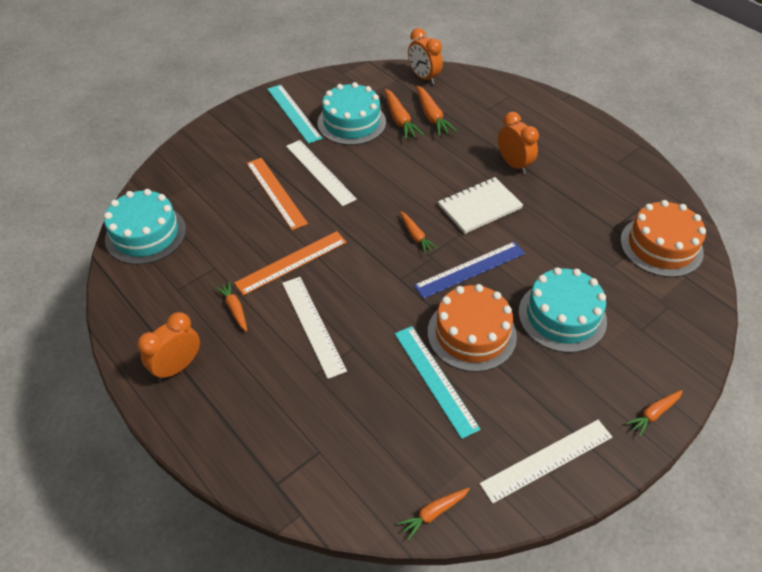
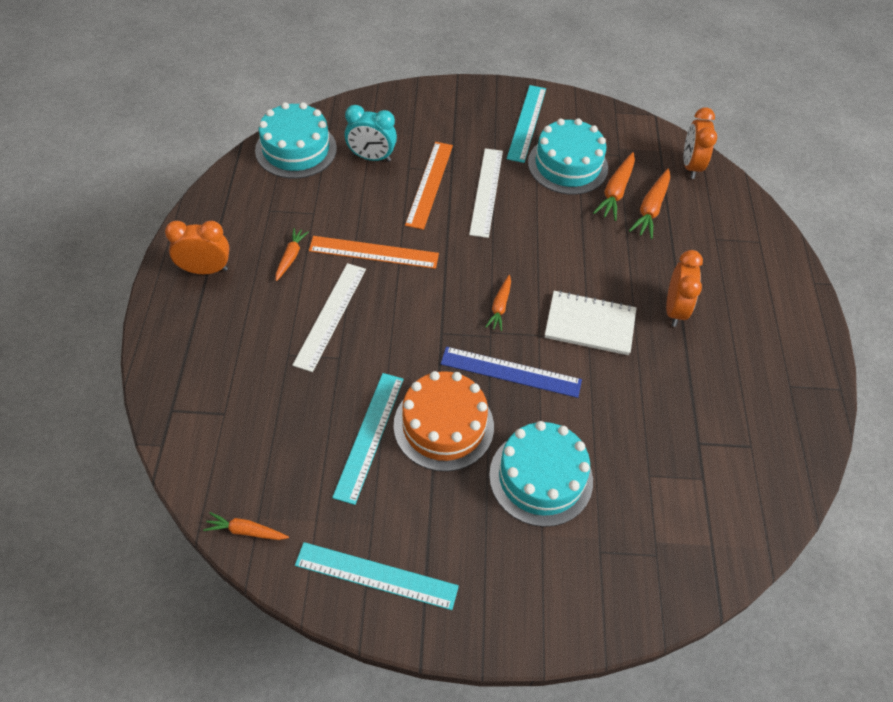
camera: 40 degrees right, 5 degrees up
(212, 202) = (371, 157): none -> turquoise clock
(547, 460) = (376, 576): white ruler -> turquoise ruler
(654, 414) = (514, 627): orange carrot -> none
(661, 246) = (725, 498): orange cake -> none

